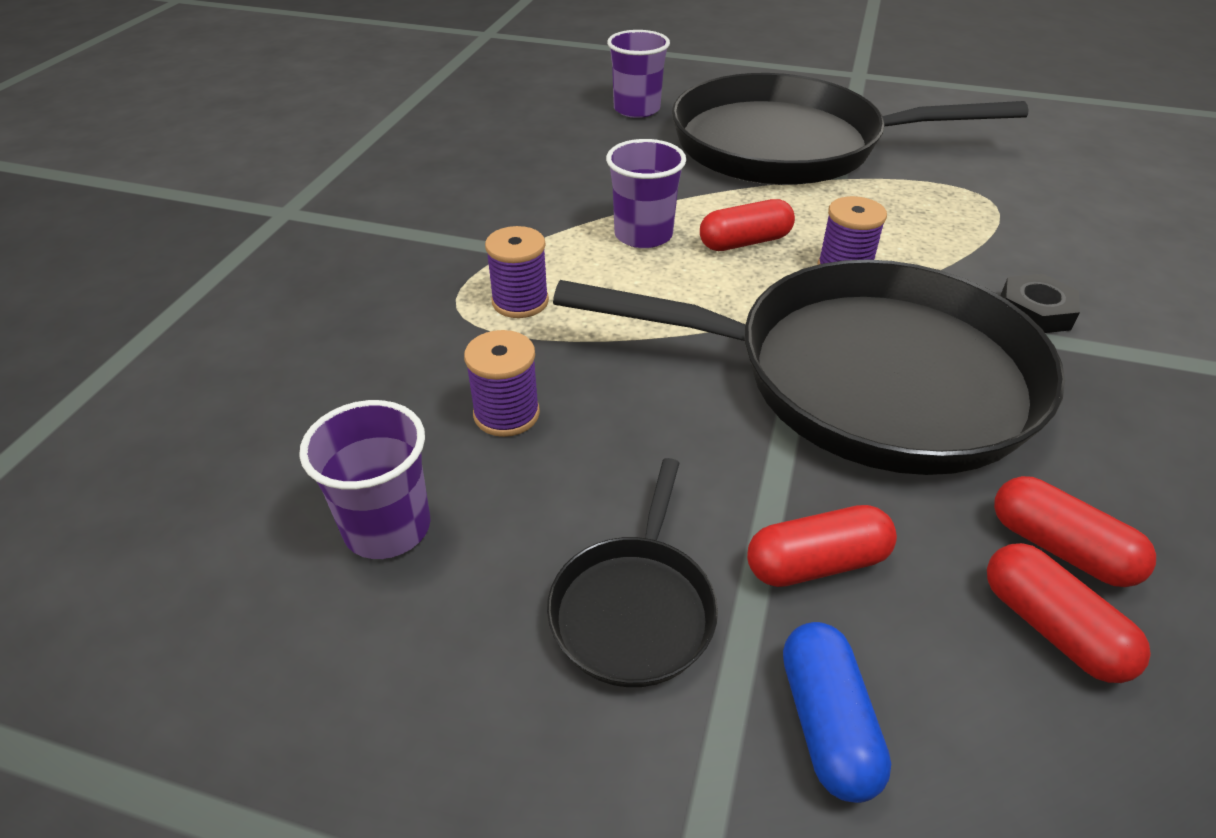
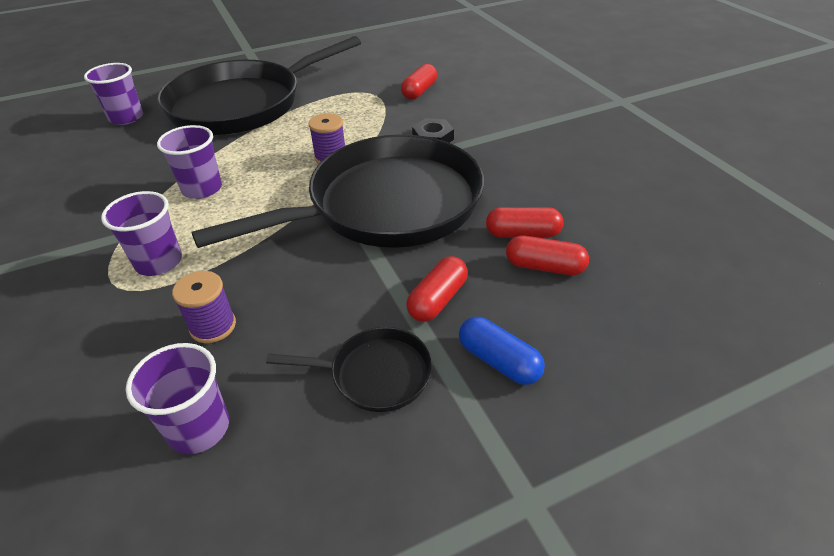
camera: 40 degrees left, 0 degrees up
(520, 302) = (159, 262): purple spool -> purple cup
(634, 609) = (376, 374): black pan -> black pan turned 60 degrees counterclockwise
(745, 242) = (266, 166): red capsule -> red capsule (419, 91)

